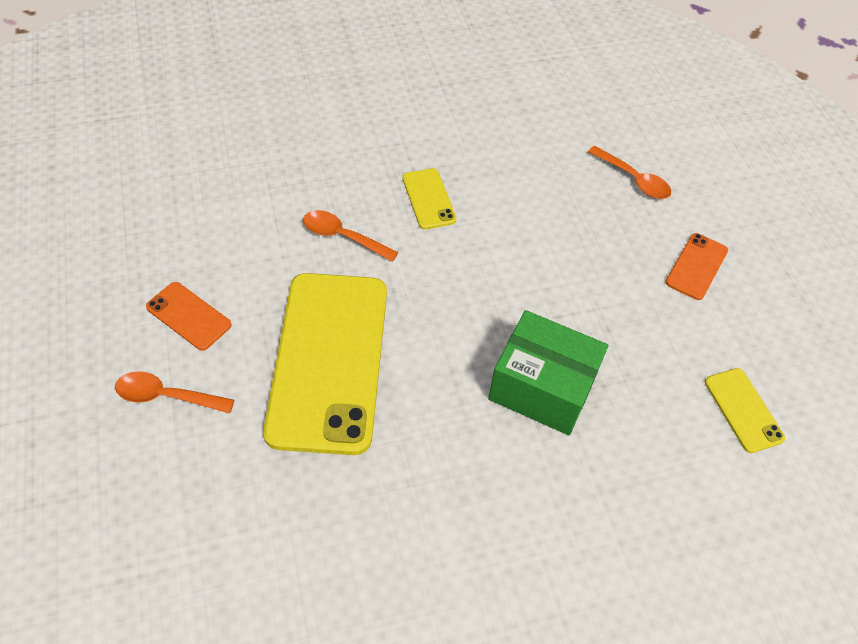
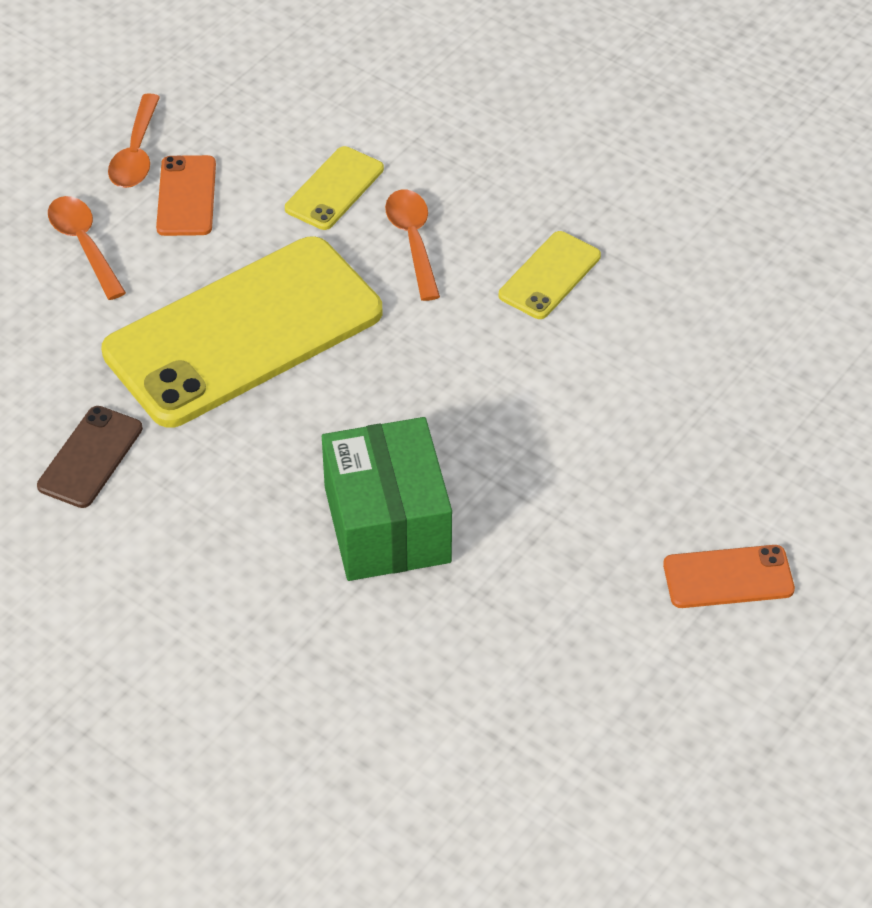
camera: 55 degrees right, 5 degrees down
(350, 512) = (90, 457): none -> brown phone
(633, 179) = (809, 442): orange spoon -> orange spoon (136, 153)
(743, 410) = (545, 726): yellow phone -> yellow phone (334, 189)

